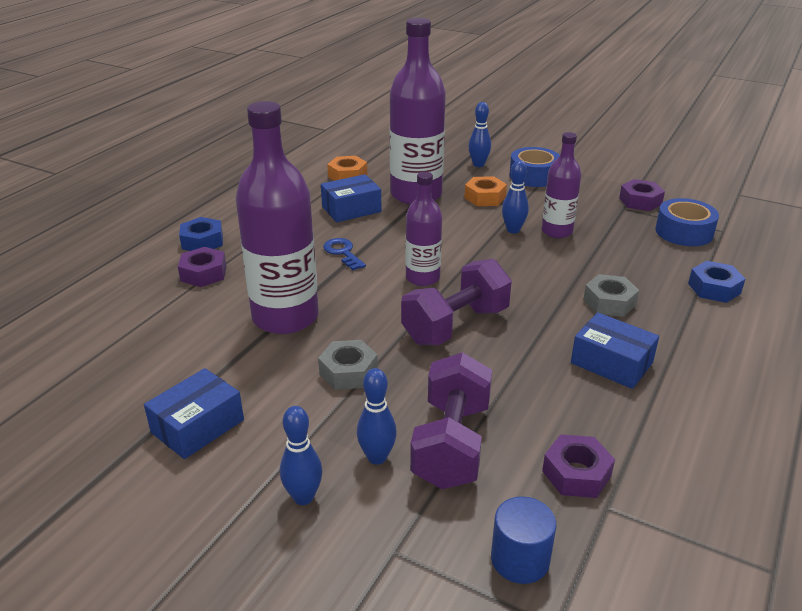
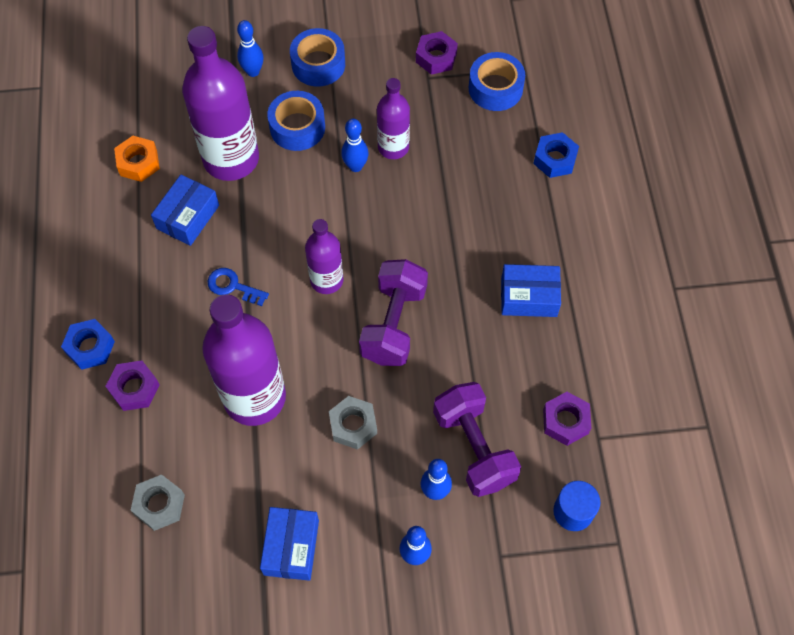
camera: 35 degrees left, 30 degrees up
(485, 197) = (297, 127): orange nut -> blue tape
(609, 302) = (489, 224): grey nut -> grey nut (159, 505)

